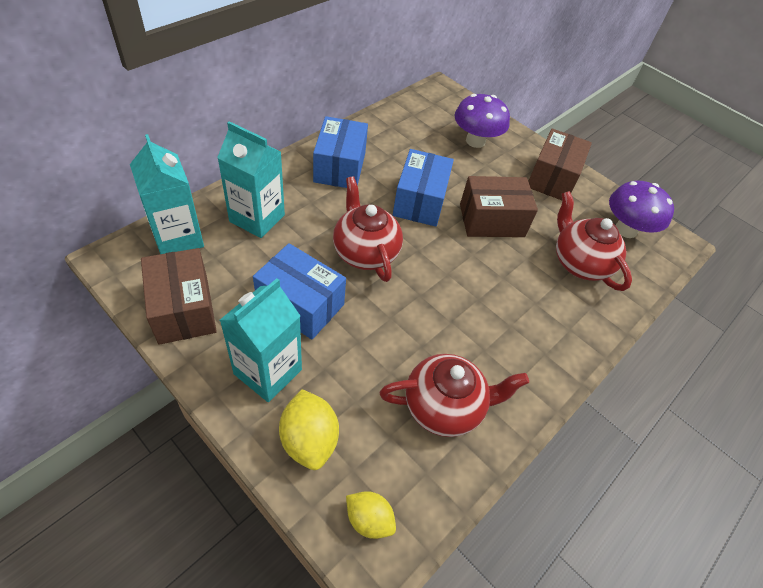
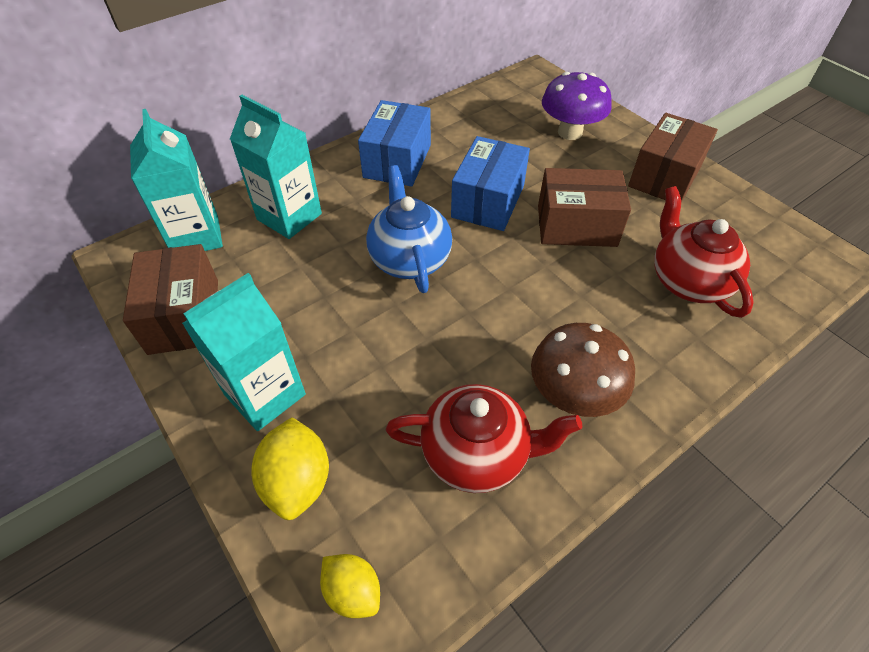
camera: 15 degrees right, 0 degrees up
(300, 304) = (320, 316): blue box -> none
(365, 252) = (409, 259): red teapot -> blue teapot
(508, 357) = (573, 395): none -> brown mushroom
(626, 229) = (759, 241): purple mushroom -> none

